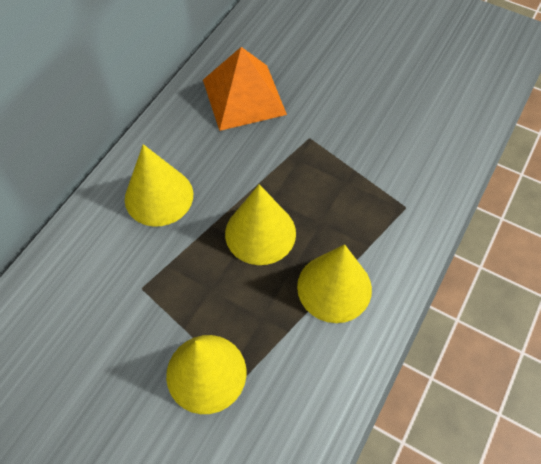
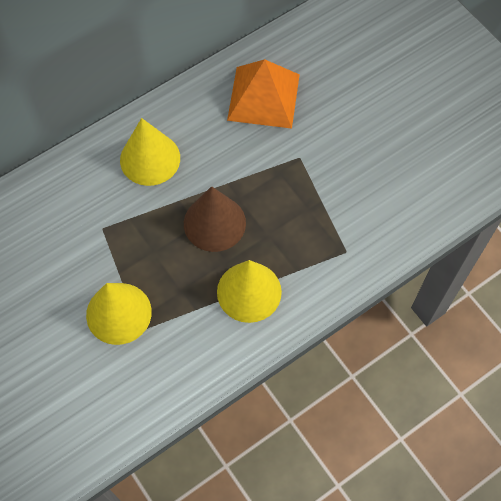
camera: 25 degrees right, 5 degrees up
(260, 233) = (214, 223): yellow cone -> brown cone

